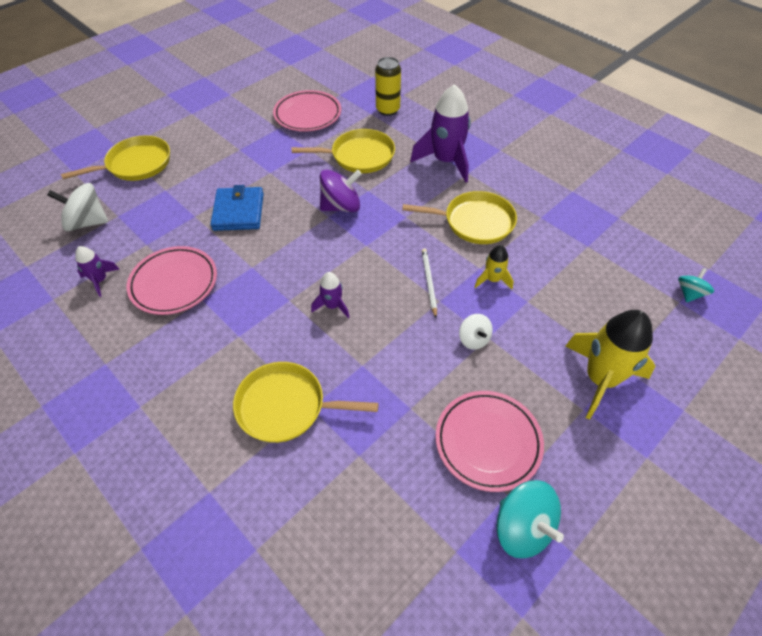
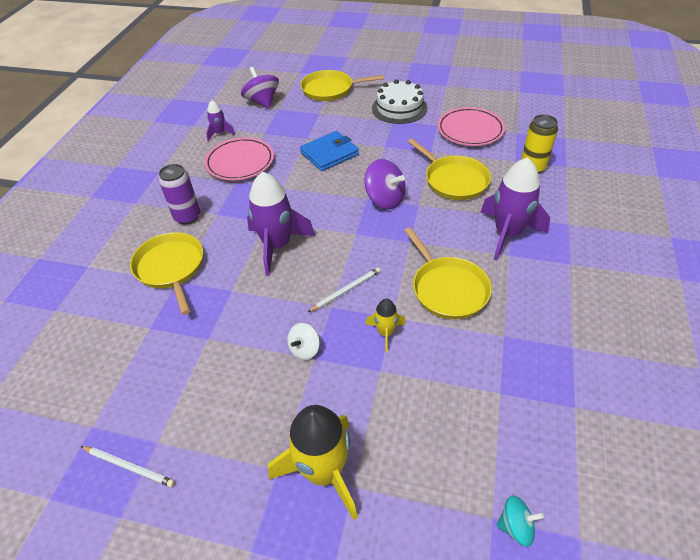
camera: 60 degrees right, 5 degrees down
(87, 222) = (262, 102): white spinning top -> purple spinning top
(136, 164) = (330, 89): yellow pan -> yellow pan turned 150 degrees clockwise
(217, 363) = (187, 217): none -> purple can
(226, 136) = (399, 108): none -> white cake
(332, 306) = (277, 246): purple rocket -> purple rocket, size x2.00
(488, 442) = (201, 406): pink plate -> none
(522, 528) = (129, 467): turquoise spinning top -> white pencil

